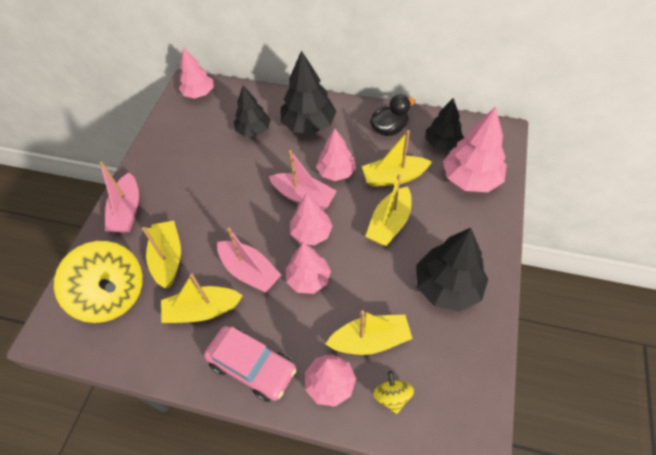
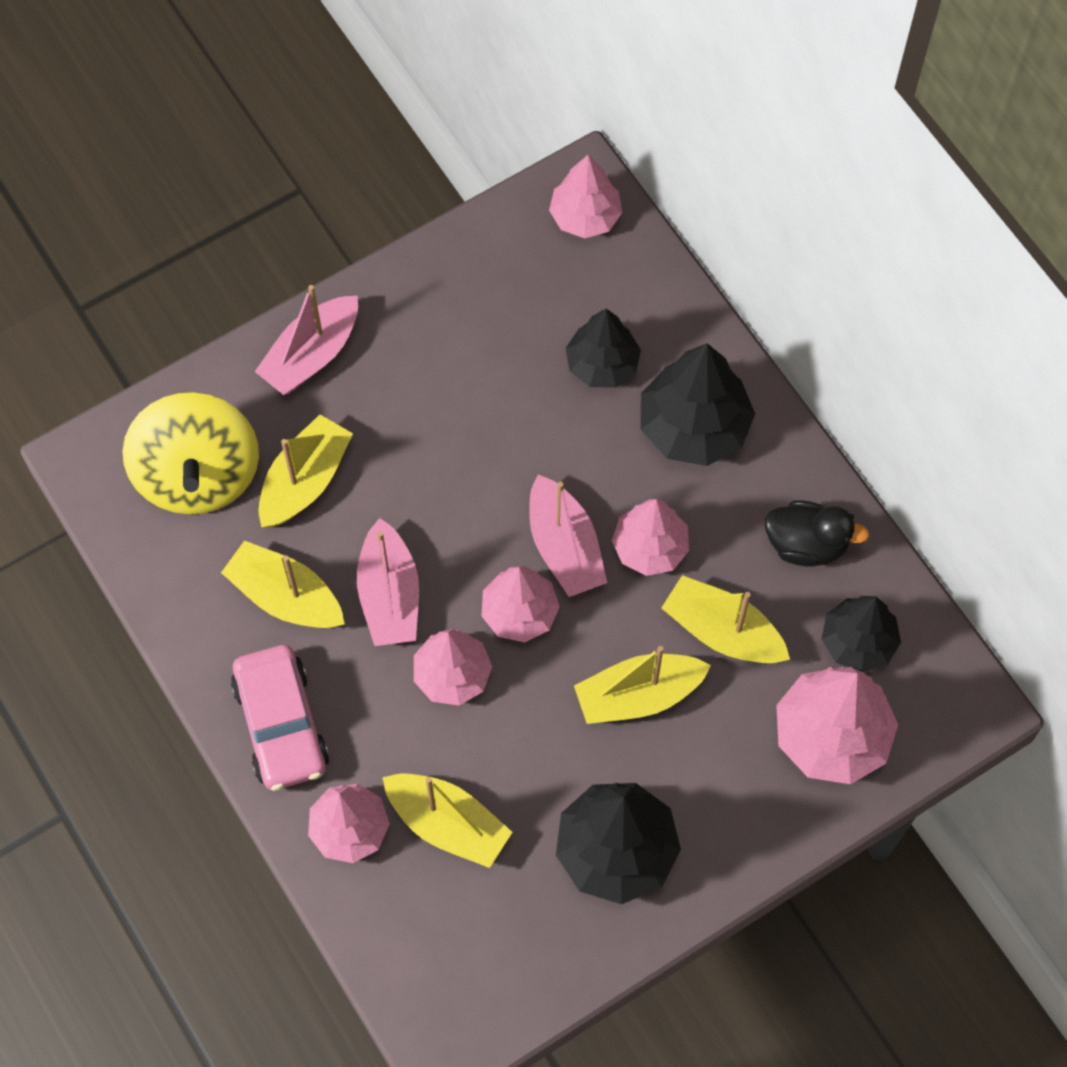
camera: 40 degrees right, 10 degrees up
(392, 396) = (404, 910): yellow spinning top -> none

